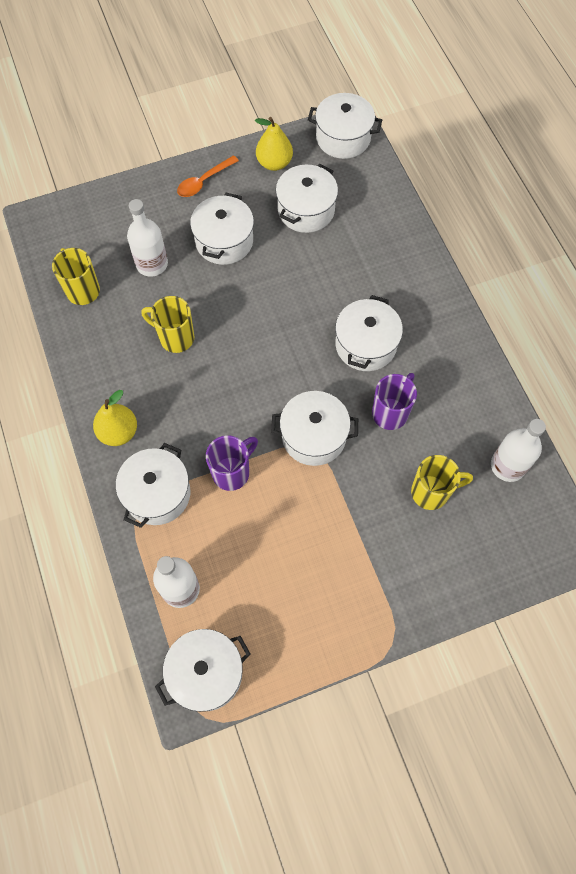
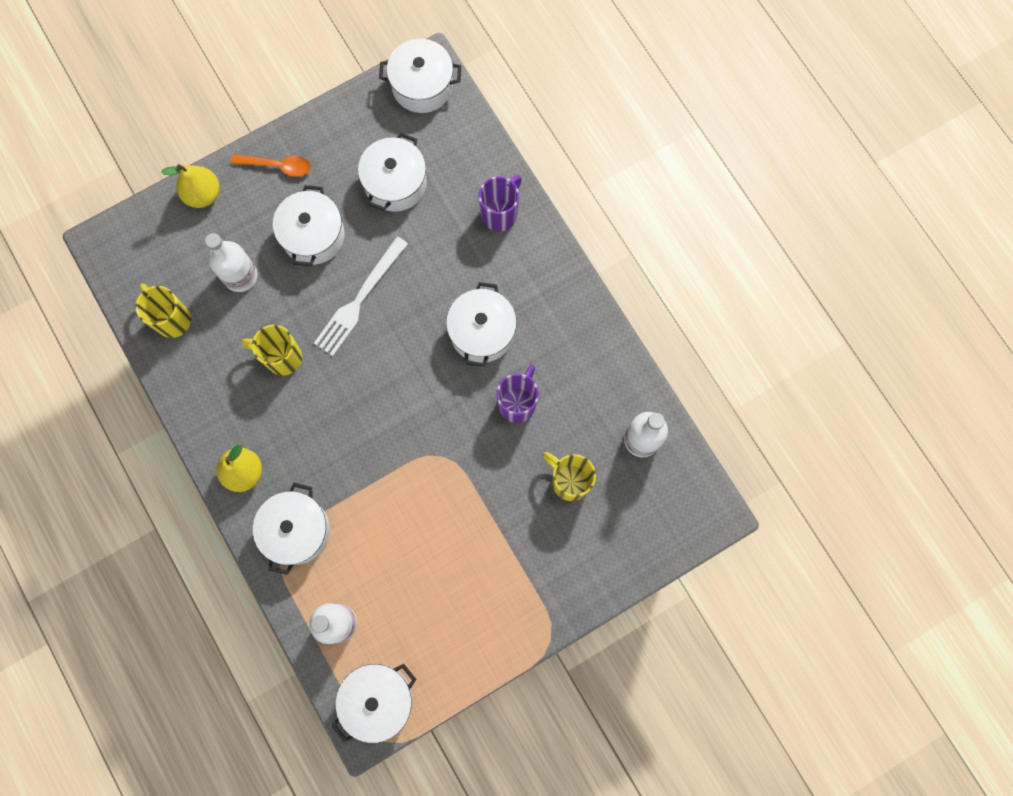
camera: 10 degrees left, 10 degrees up
(204, 181) = (278, 166): orange spoon -> orange spoon turned 120 degrees counterclockwise
(232, 472) = (367, 495): purple mug -> purple mug (500, 214)
(256, 299) = (359, 299): none -> white fork
(274, 163) = (351, 130): yellow pear -> yellow pear (203, 194)
(313, 436) = (443, 442): white pot -> none
(431, 492) = (569, 481): yellow mug -> yellow mug turned 120 degrees counterclockwise

